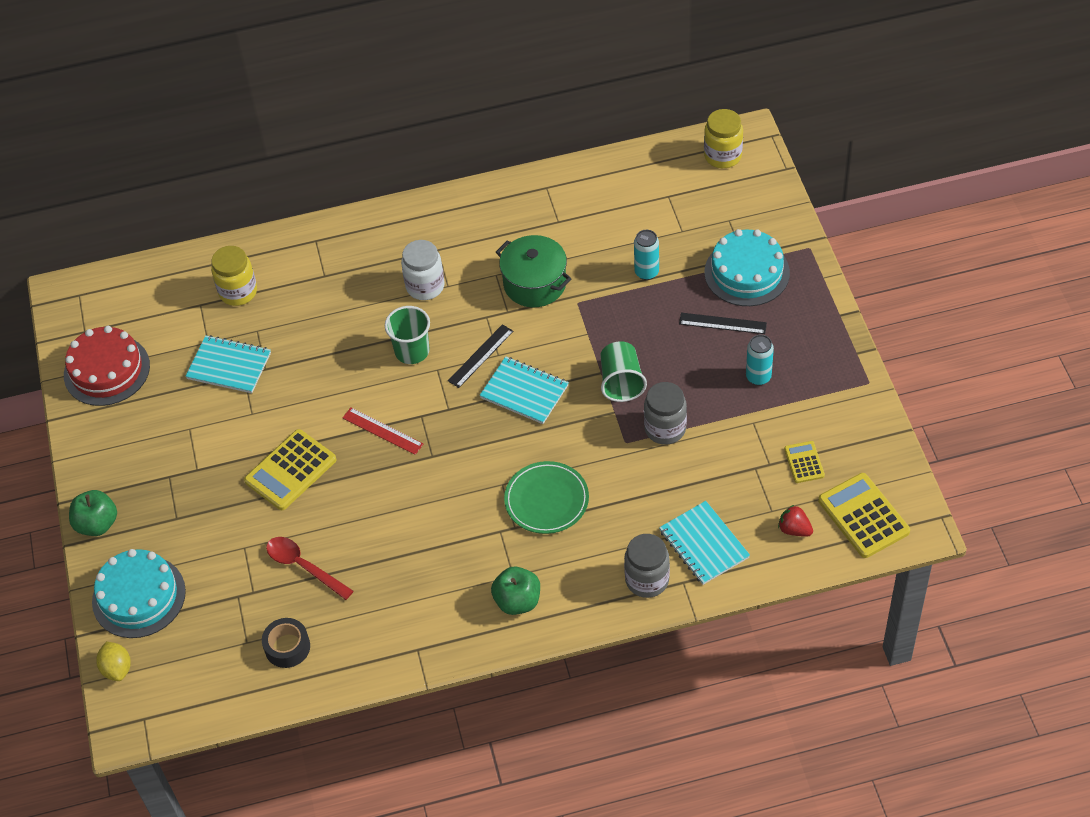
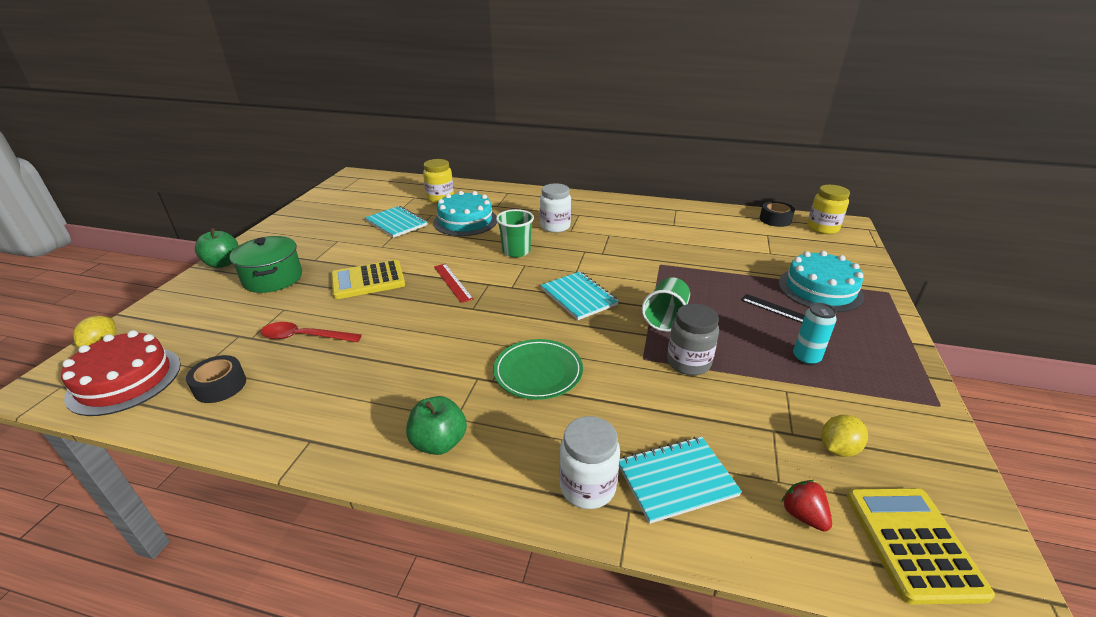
camera: 25 degrees right, 20 degrees down
(107, 370) = (331, 205): red cake -> red cake (125, 380)
(139, 596) = (183, 308): turquoise cake -> turquoise cake (465, 221)
(303, 566) = (304, 337): red spoon -> red spoon turned 60 degrees counterclockwise
(480, 356) = (562, 268): black ruler -> none
(535, 283) = (634, 246): green pot -> green pot (273, 278)
(646, 272) = (728, 265): turquoise can -> none
(647, 580) = (587, 487): grey jar -> white jar
(667, 160) = (775, 219): none -> black tape
(704, 544) = (676, 480): turquoise notebook -> turquoise notebook turned 75 degrees clockwise
(804, 462) = (838, 449): yellow calculator -> yellow lemon

